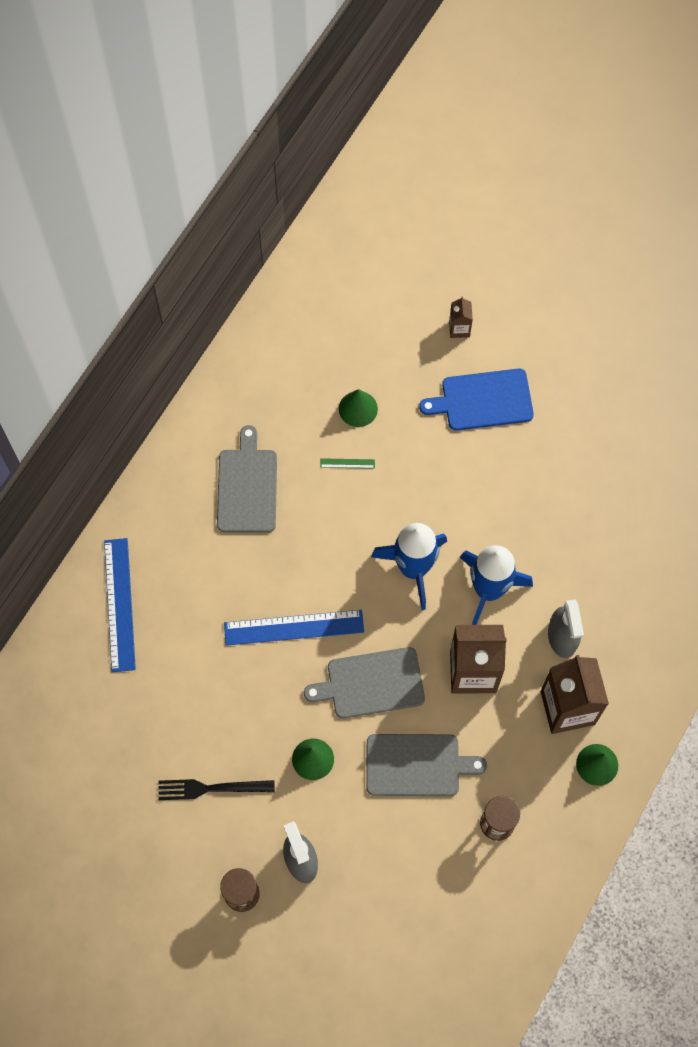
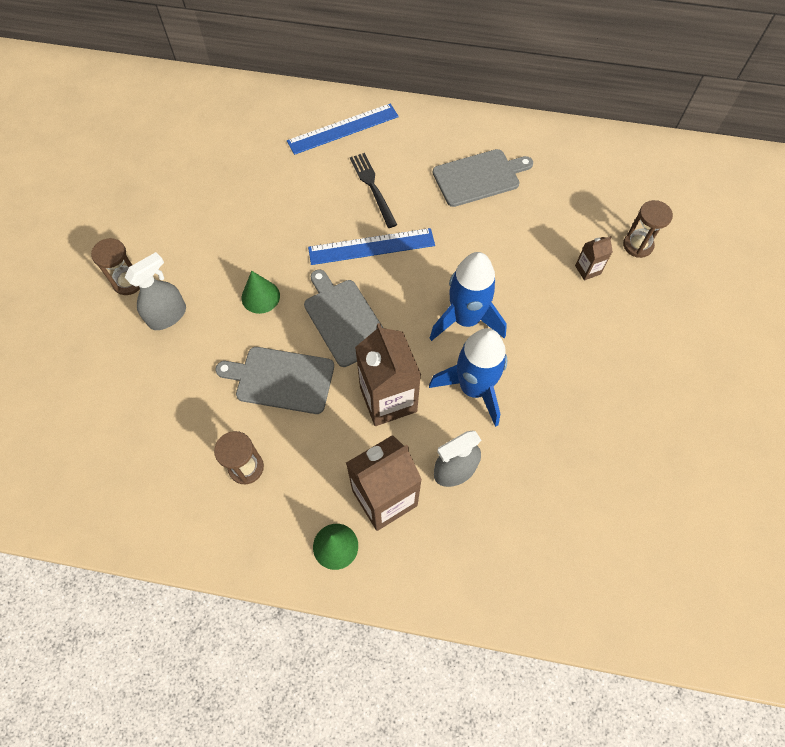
camera: 70 degrees right, 5 degrees down
(211, 788) = (212, 233): black fork -> black fork (372, 187)
(294, 628) = (371, 247): blue ruler -> blue ruler turned 75 degrees counterclockwise
(347, 463) = (537, 239): green ruler -> none
(358, 409) = (591, 231): green cone -> none
(390, 374) = (637, 245): none -> brown hourglass
(417, 765) = (281, 379): grey cutting board -> grey cutting board turned 120 degrees clockwise
(459, 329) = (714, 284): brown carton -> brown carton (587, 270)
(483, 400) = (657, 325): blue cutting board -> none

